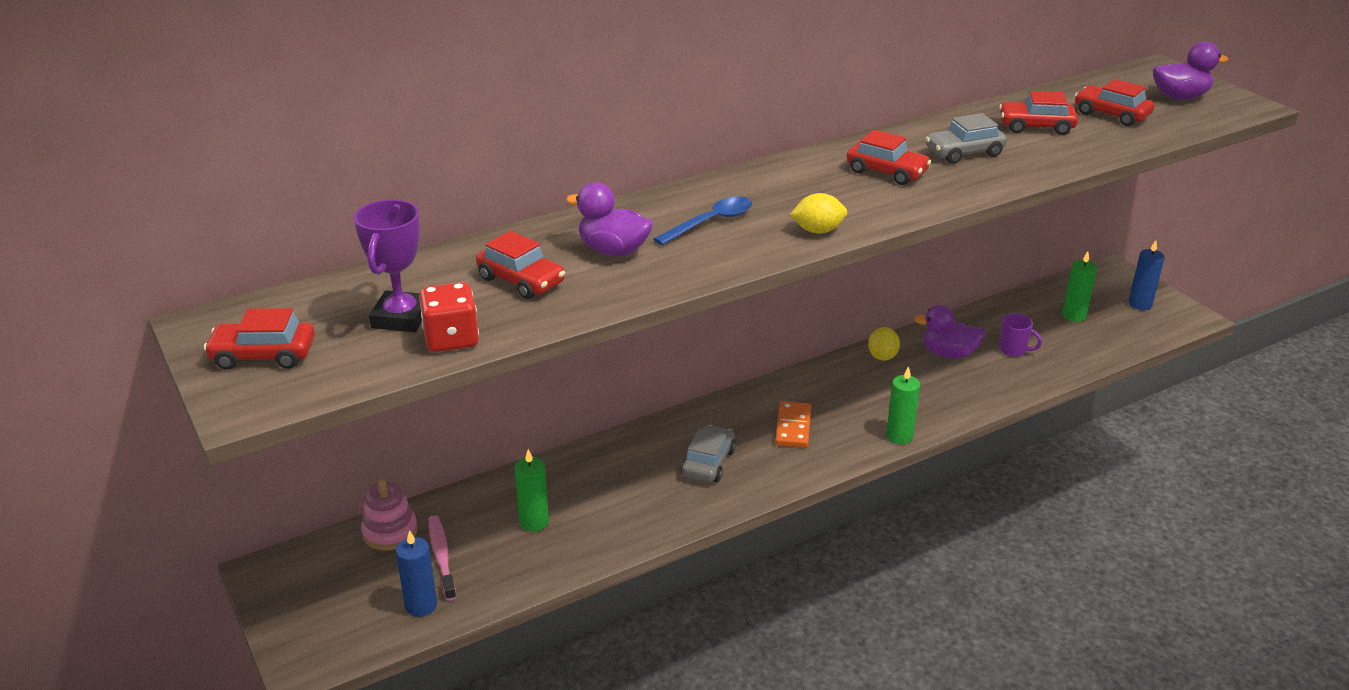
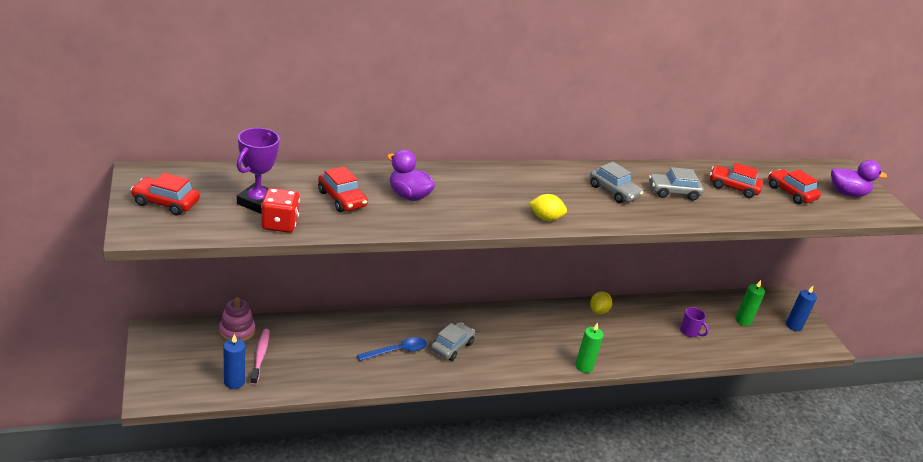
camera: 10 degrees right, 0 degrees up
(534, 522) = (326, 351): green candle -> none
(711, 222) = (480, 194): blue spoon -> blue spoon (397, 351)
(793, 427) = (517, 340): orange domino -> none
(886, 172) = (613, 191): red car -> grey car
(948, 353) = (644, 321): purple duck -> none

